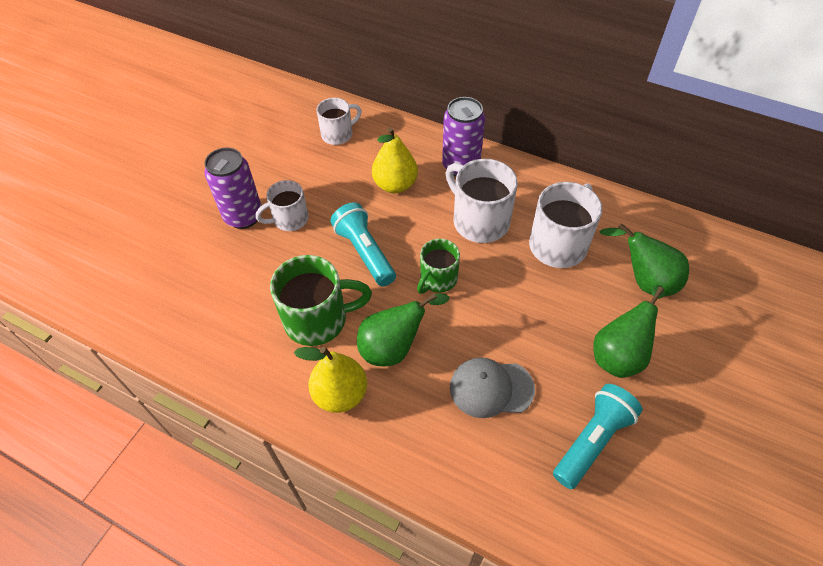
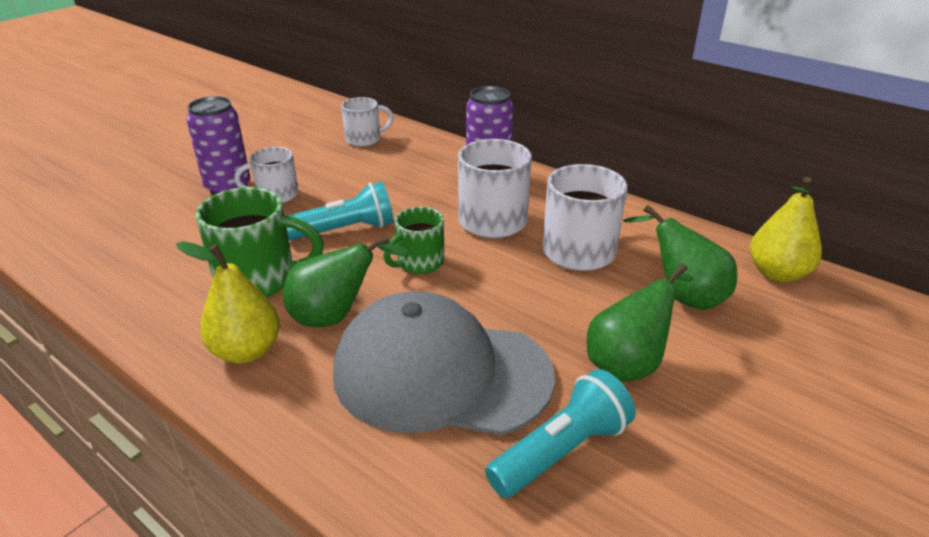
camera: 10 degrees right, 20 degrees down
(364, 252) = (344, 230): turquoise flashlight -> turquoise flashlight turned 90 degrees clockwise
(395, 185) = (407, 182): yellow pear -> yellow pear (777, 273)
(491, 388) = (441, 373): grey cap -> grey cap, size x1.92

